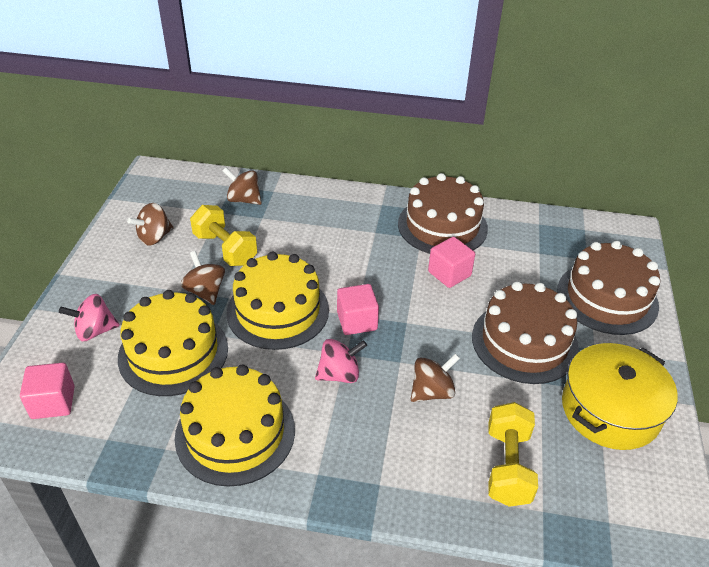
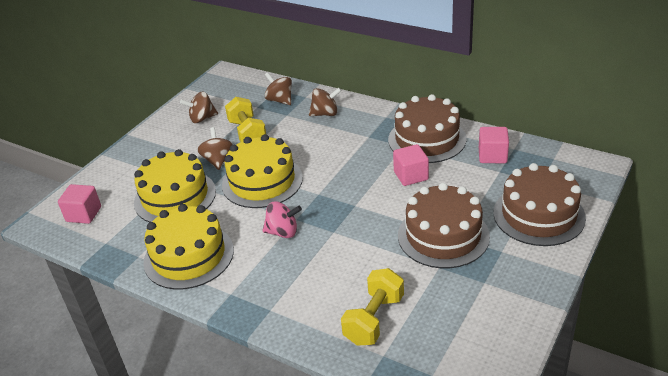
camera: 25 degrees right, 5 degrees down
(95, 331) = (131, 174): pink spinning top -> none
(357, 321) = (317, 198): pink cube -> pink cube (492, 156)
(432, 391) = (346, 257): brown spinning top -> brown spinning top (325, 114)
(610, 409) = (485, 298): yellow pot -> none

